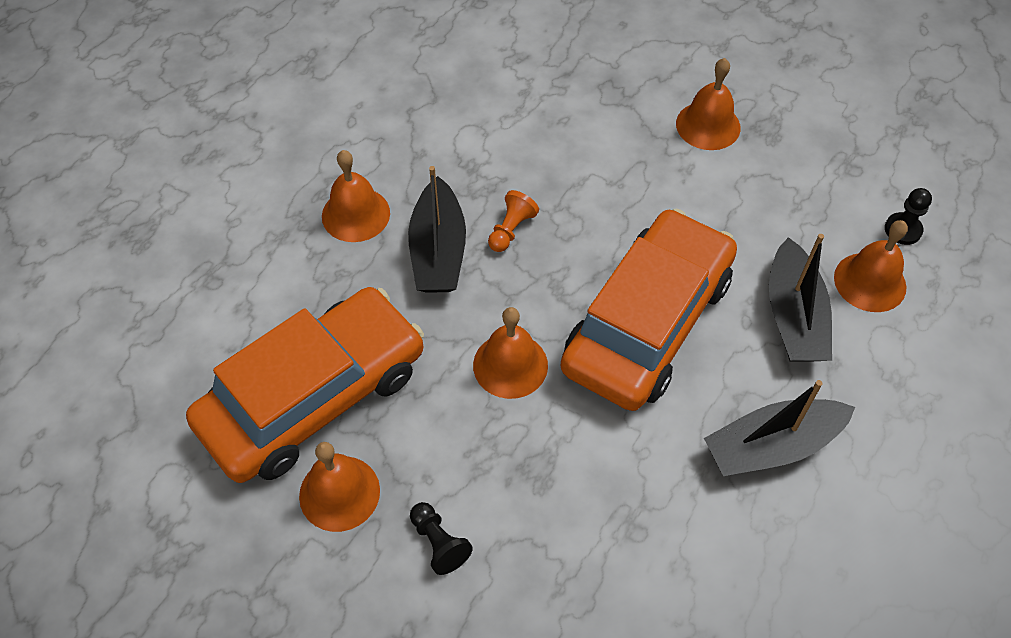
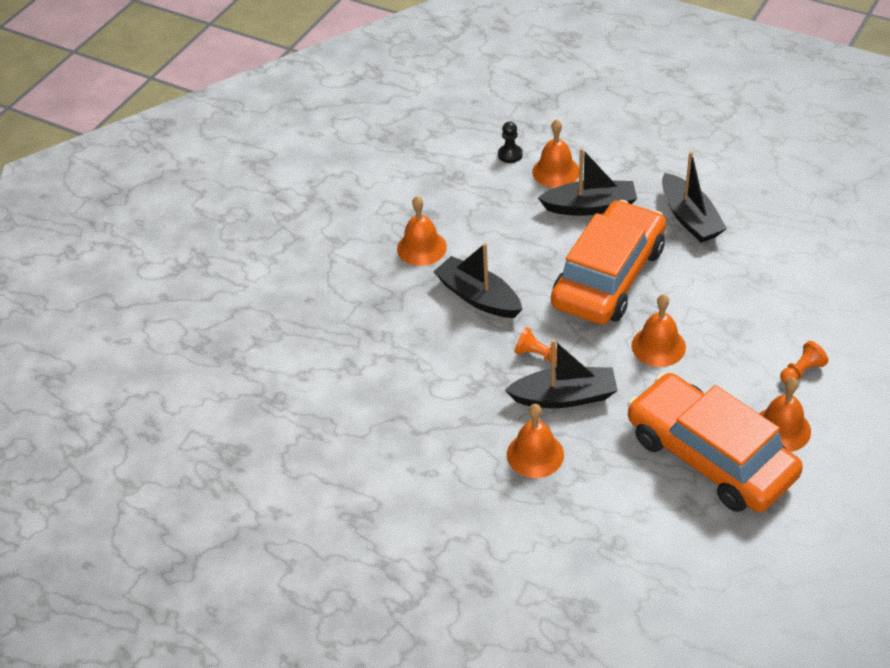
camera: 90 degrees left, 10 degrees down
(439, 543) = (801, 371): black pawn -> orange pawn
(617, 177) = (478, 297): none -> black boat
(647, 323) = (609, 276): orange car -> orange car turned 90 degrees clockwise

